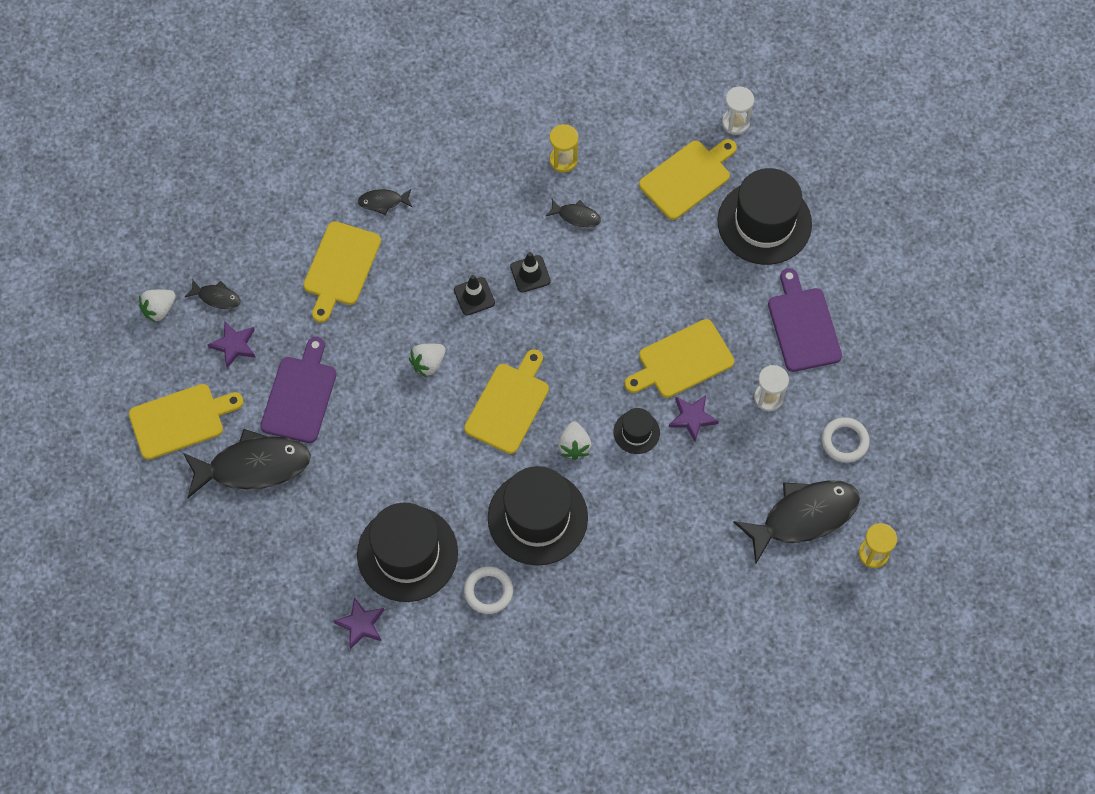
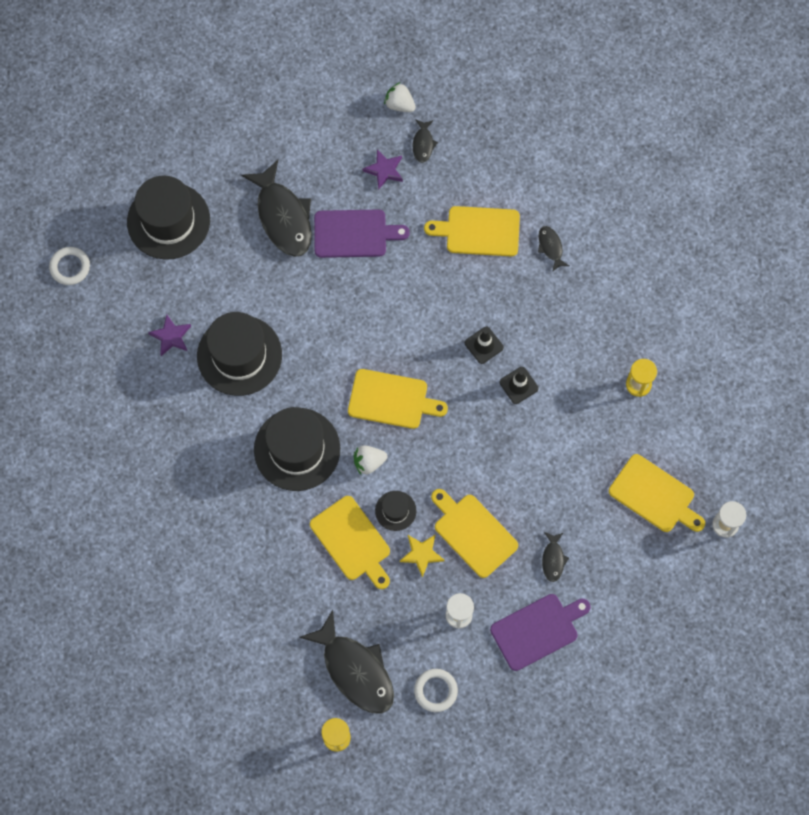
camera: 75 degrees right, 5 degrees up
(181, 420) = (307, 151): yellow cutting board -> yellow cutting board (352, 541)
(428, 363) = (411, 325): white strawberry -> none
(488, 591) = (223, 427): white ring -> white ring (70, 267)
(576, 216) = (586, 409): black fish -> black fish (553, 559)
(692, 418) = (421, 554): purple star -> yellow star
(764, 222) = (630, 573): black hat -> black hat (168, 221)

